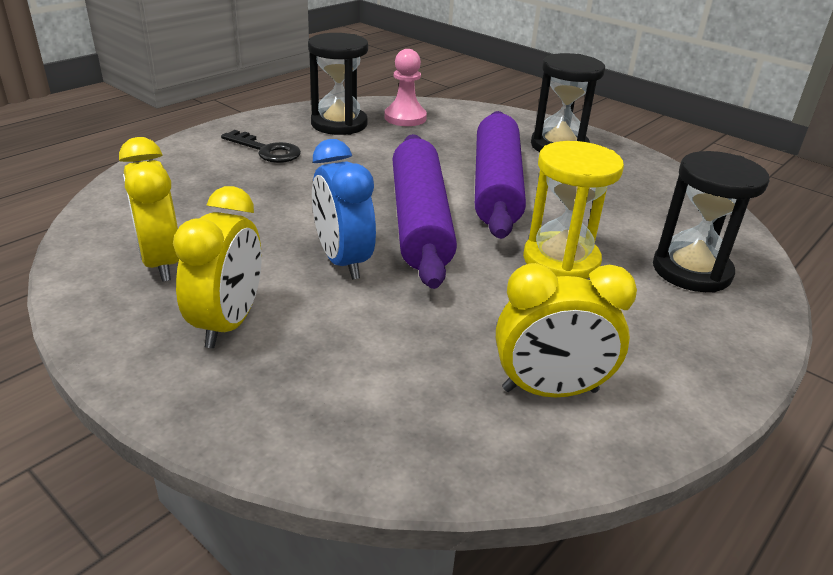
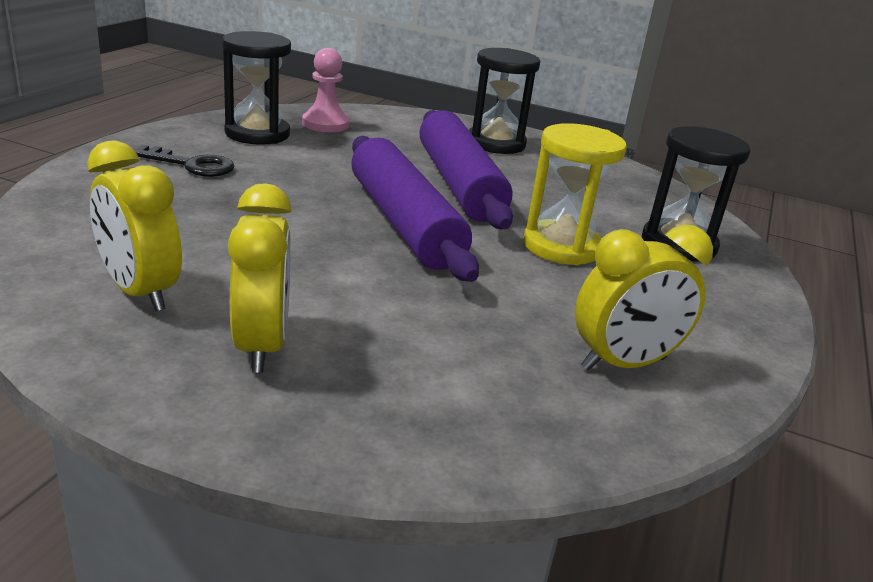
camera: 20 degrees left, 5 degrees down
(343, 261) = (348, 269): blue clock -> none

